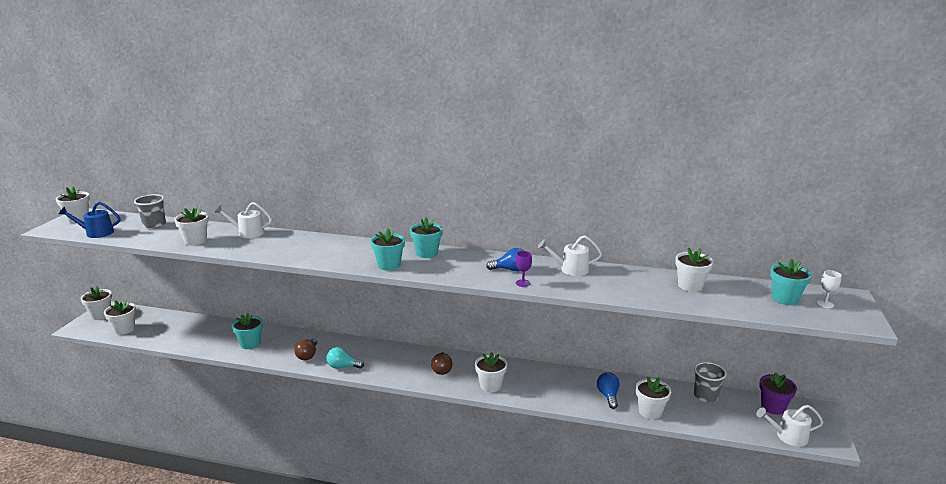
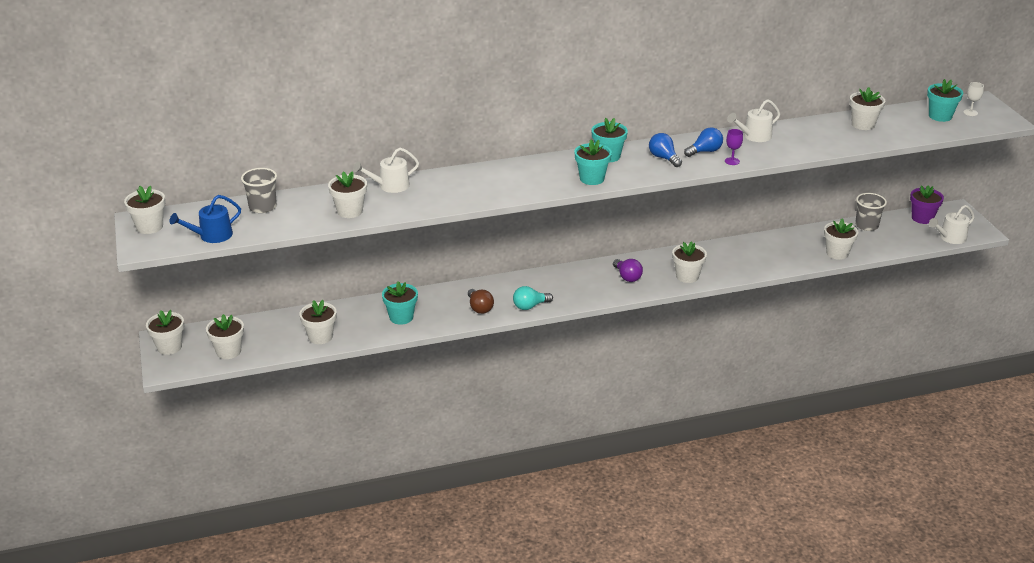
camera: 30 degrees left, 10 degrees up
(186, 339) = (320, 337): none -> white flower pot
(442, 369) = (627, 277): brown light bulb -> purple light bulb
(608, 396) = (793, 251): blue light bulb -> blue light bulb (663, 158)

